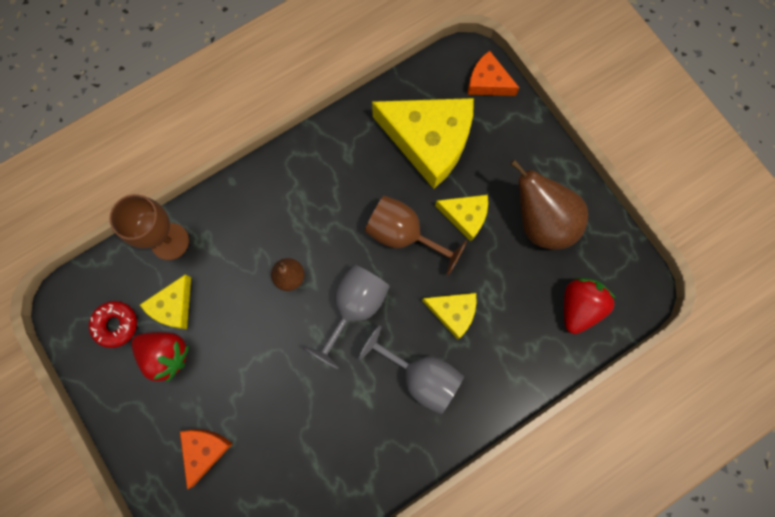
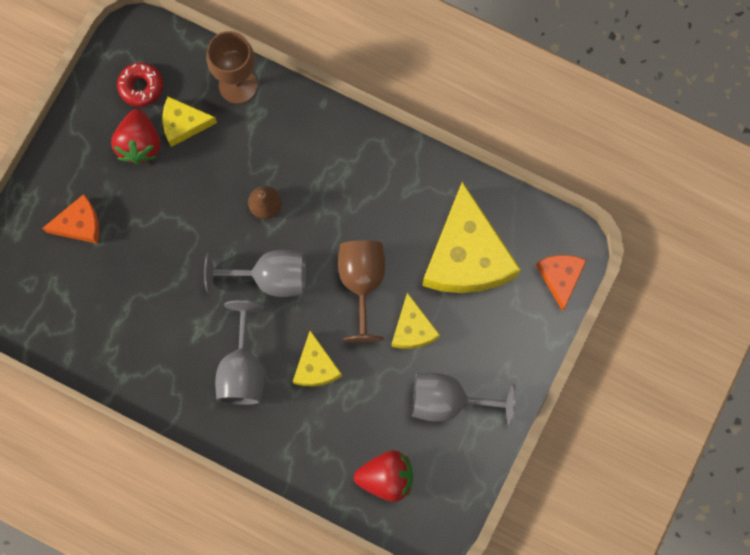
camera: 60 degrees right, 0 degrees up
(541, 222) = (448, 401): brown pear -> grey goblet

